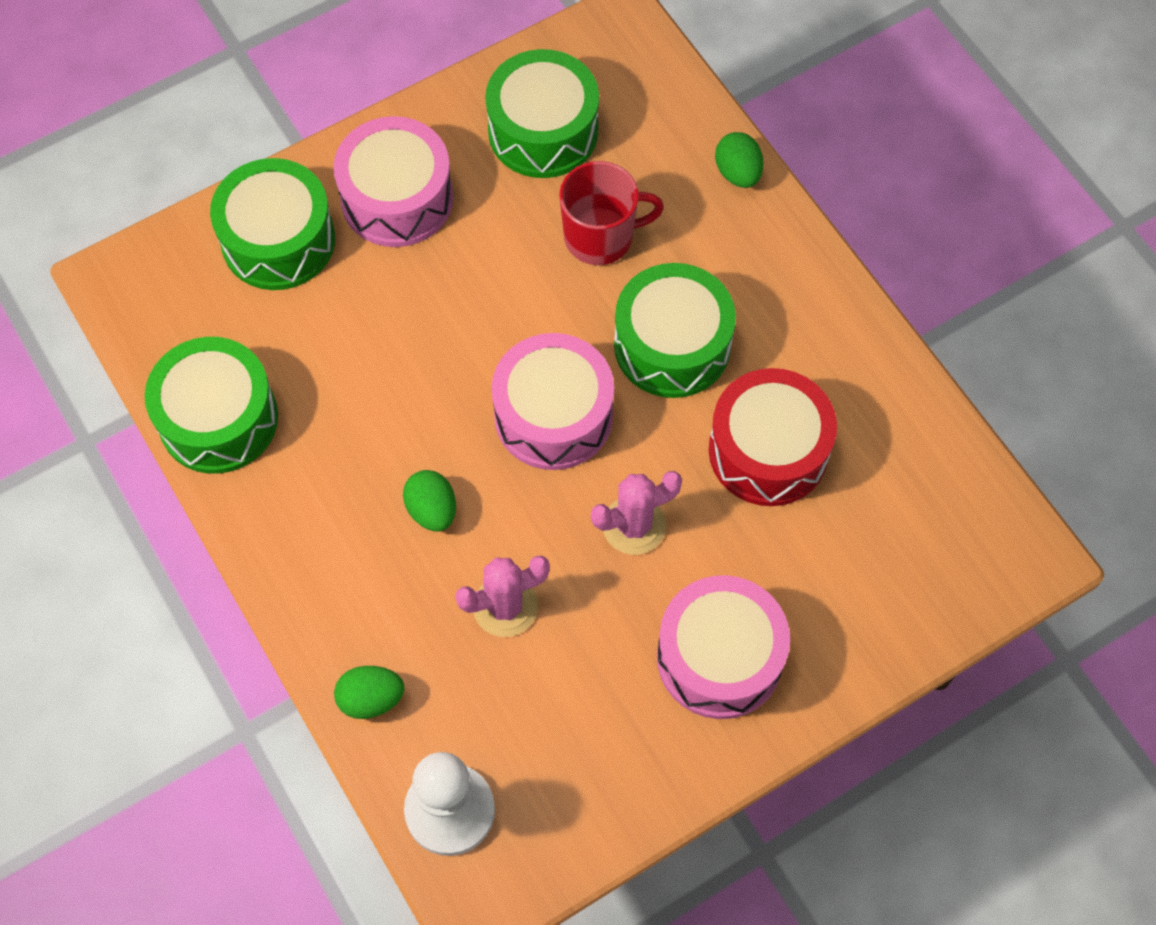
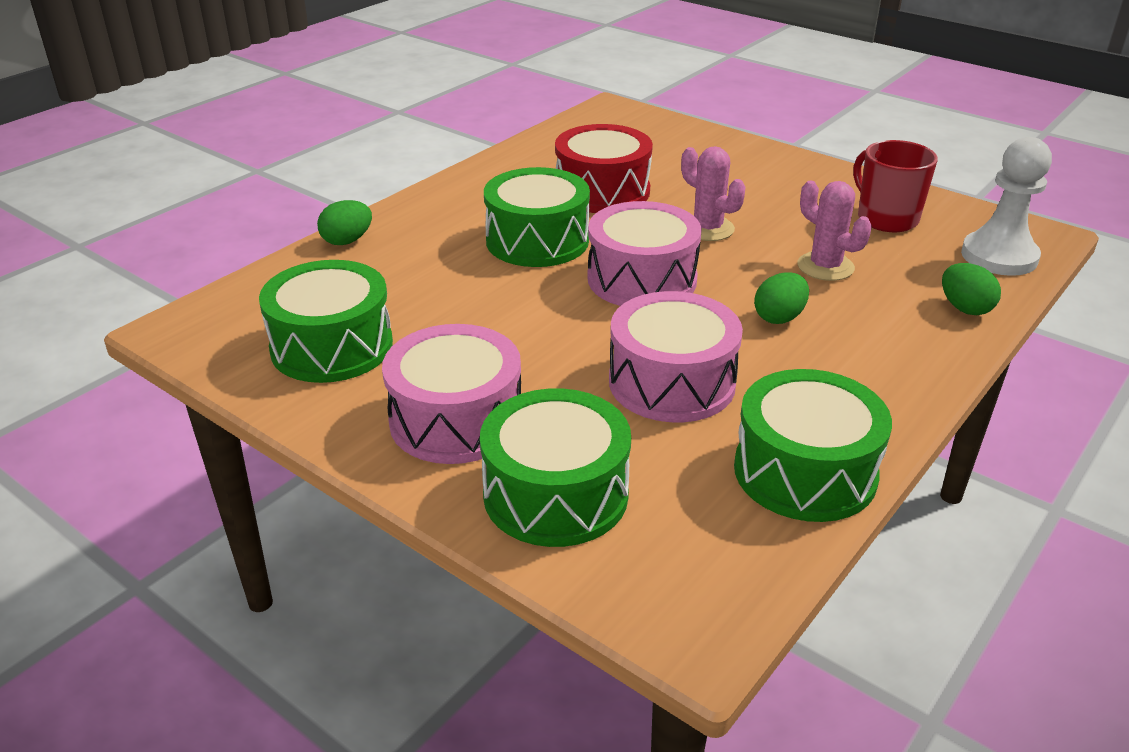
camera: 110 degrees left, 30 degrees down
(600, 237) = (446, 291): red mug -> red mug (886, 218)
(719, 657) = (775, 183): pink drum -> pink drum (671, 382)

